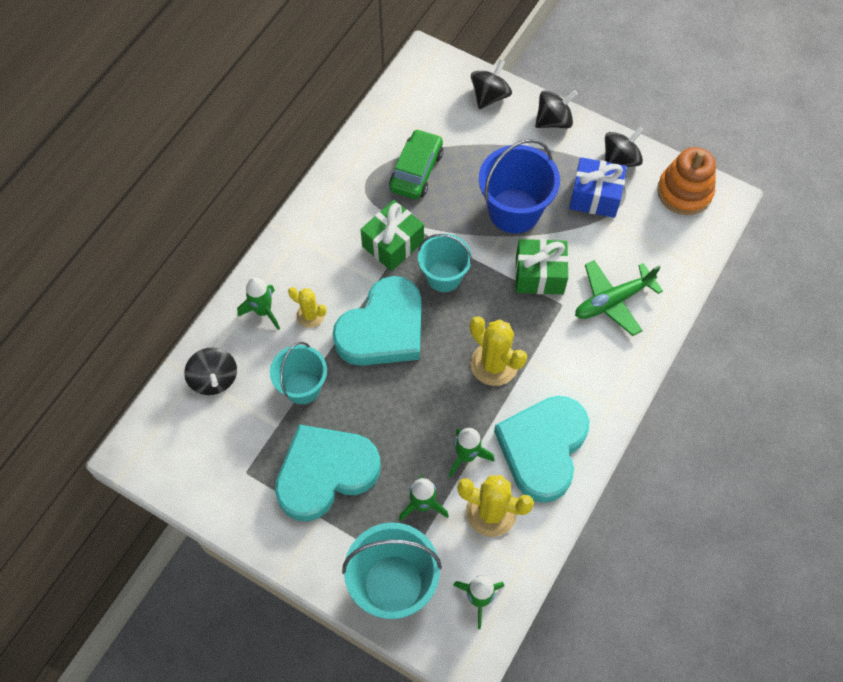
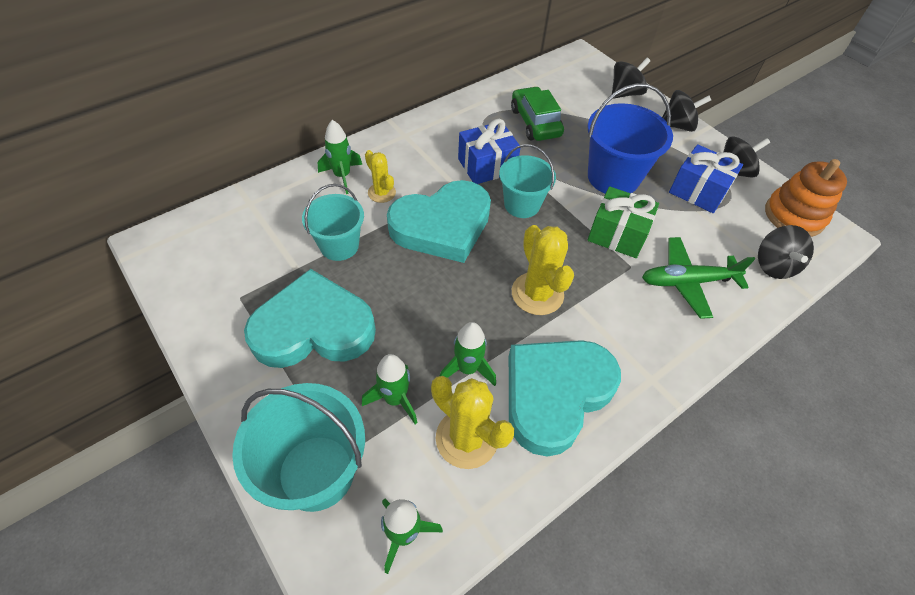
camera: 20 degrees right, 10 degrees down
(214, 379) = (265, 211): black spinning top -> black spinning top (774, 265)
(393, 244) = (486, 166): green gift -> blue gift
(416, 171) = (535, 122): green car -> green car turned 60 degrees counterclockwise

